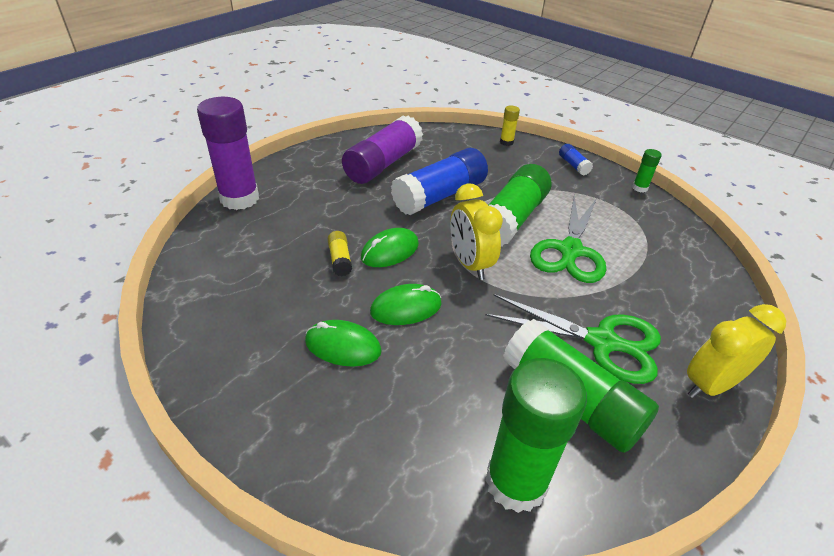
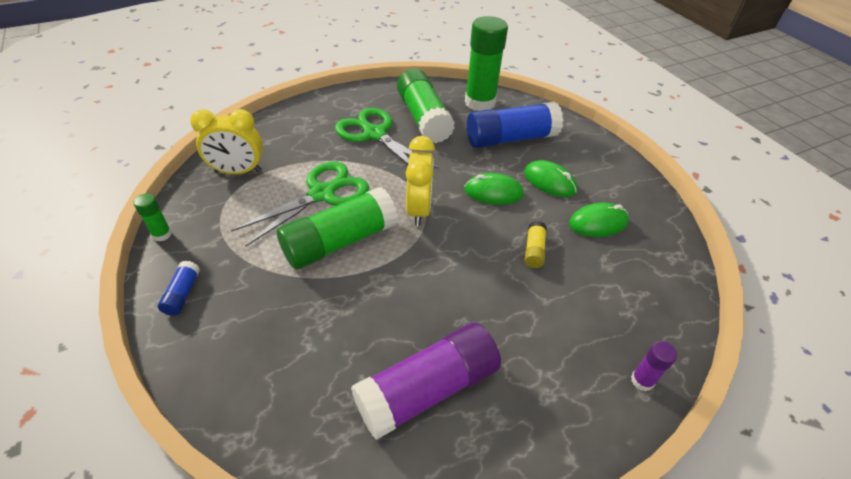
camera: 155 degrees left, 5 degrees up
(239, 198) = (642, 380): purple glue stick -> purple glue stick, size x0.44
(390, 251) = (483, 244): green mouse -> green mouse (598, 223)
(439, 196) = (390, 299): blue glue stick -> blue glue stick (511, 139)
(506, 142) = (211, 377): yellow glue stick -> none
(710, 385) = (339, 101): yellow clock -> yellow clock (238, 171)

